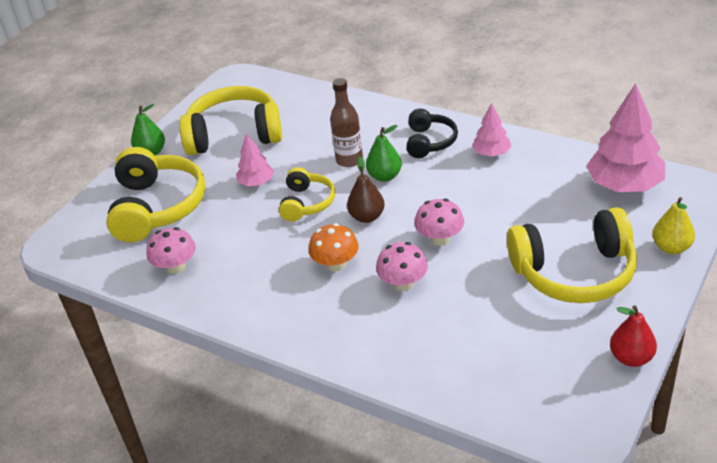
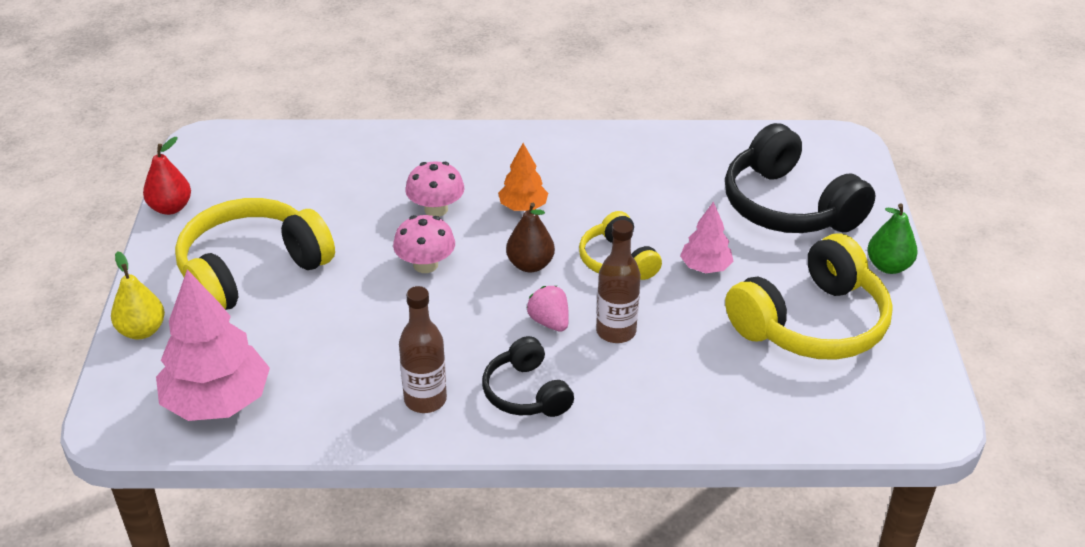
camera: 145 degrees right, 0 degrees up
(157, 207) = (788, 206): yellow headphones -> black headphones
(175, 267) = (690, 159): pink mushroom -> none
(336, 264) = (523, 207): orange mushroom -> orange tree
(384, 176) = (549, 322): green pear -> pink strawberry
(491, 153) = (425, 400): pink tree -> brown bottle

